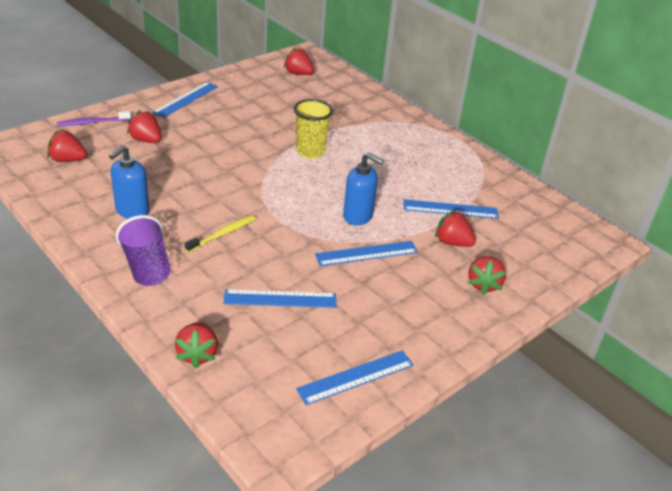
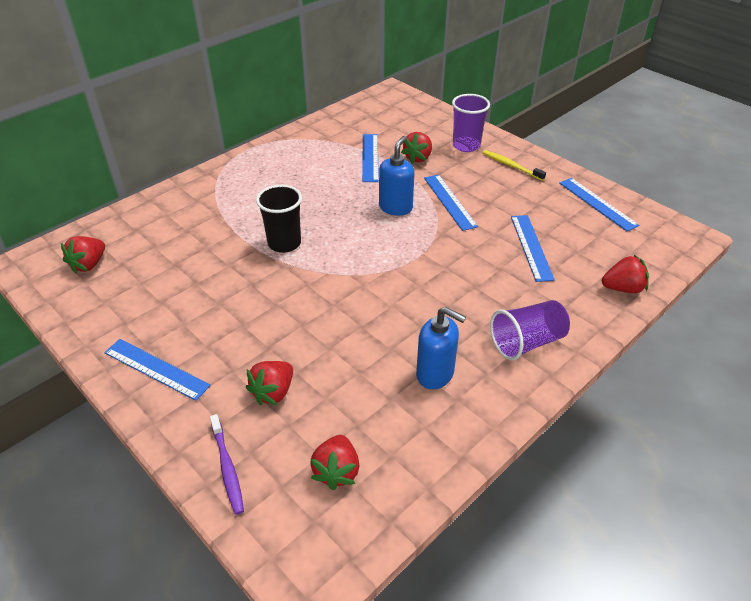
camera: 90 degrees left, 5 degrees up
(223, 234) = (453, 293): yellow toothbrush -> yellow toothbrush (511, 166)
(310, 151) = (284, 243): yellow cup -> black cup
(483, 284) = (466, 145): red strawberry -> purple cup

